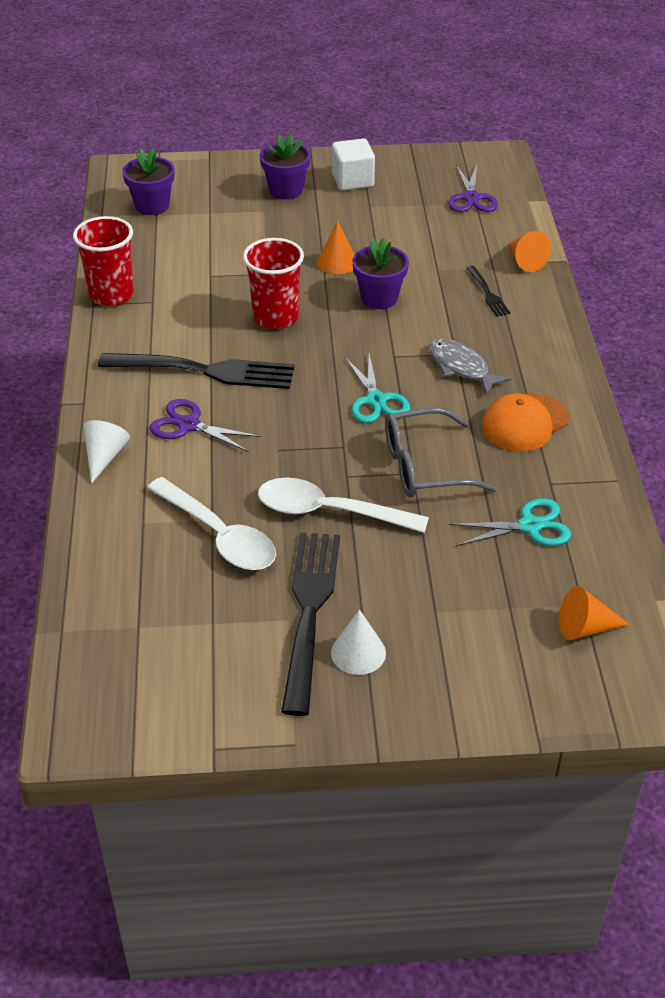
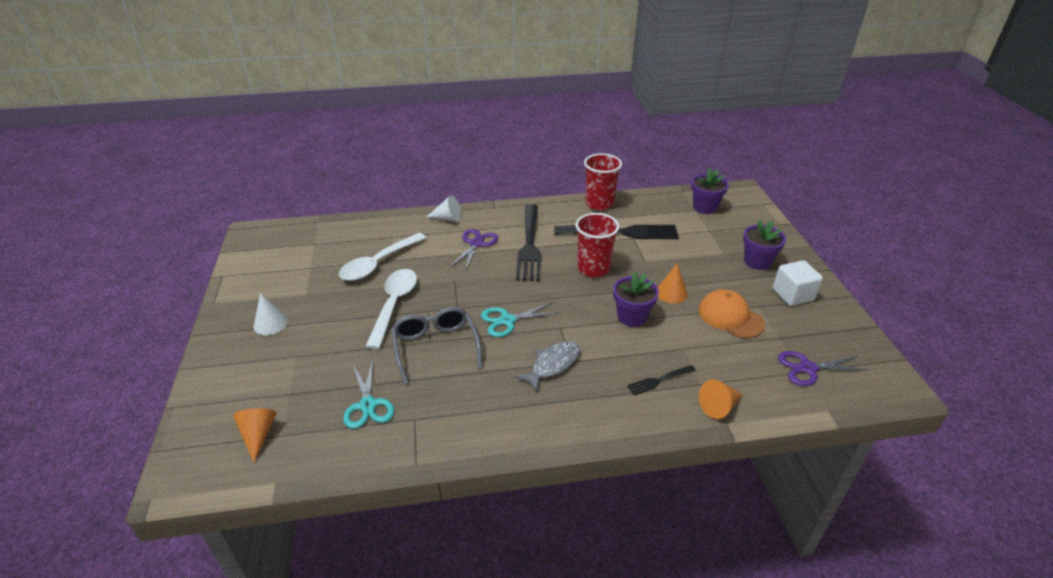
camera: 85 degrees right, 5 degrees down
(309, 613) = (308, 302): black fork -> black fork (620, 232)
(524, 423) = (486, 403): orange cap -> orange cap (730, 317)

